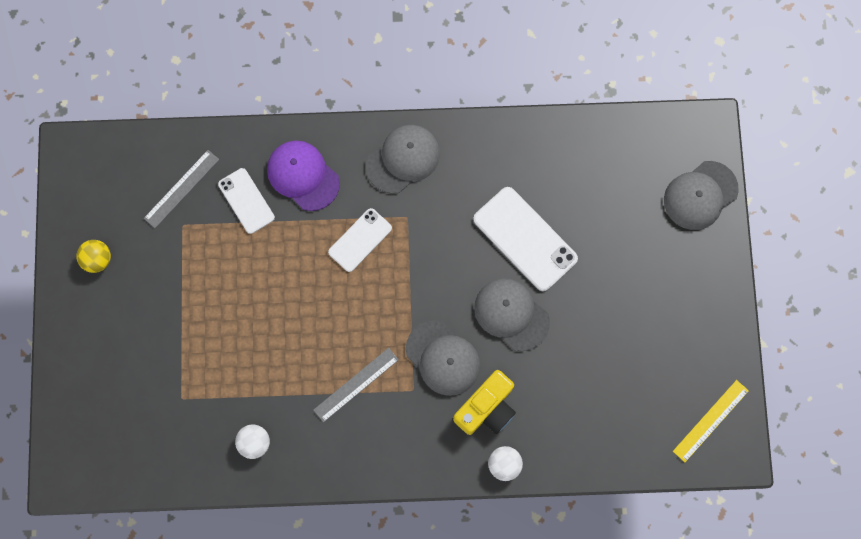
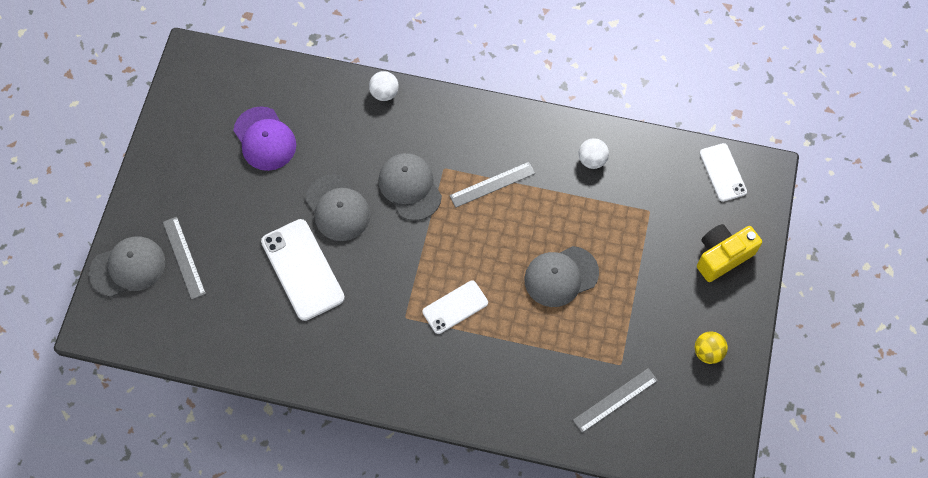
camera: 165 degrees left, 10 degrees down
(246, 201) = (554, 372): white phone -> white phone (723, 172)
(303, 176) = (494, 382): purple cap -> purple cap (265, 139)
(403, 159) = (392, 373): grey cap -> grey cap (561, 276)
(486, 408) = (385, 138): yellow camera -> yellow camera (722, 256)
(648, 220) = (184, 257): none -> grey ruler
(710, 421) = (201, 84): yellow ruler -> none

